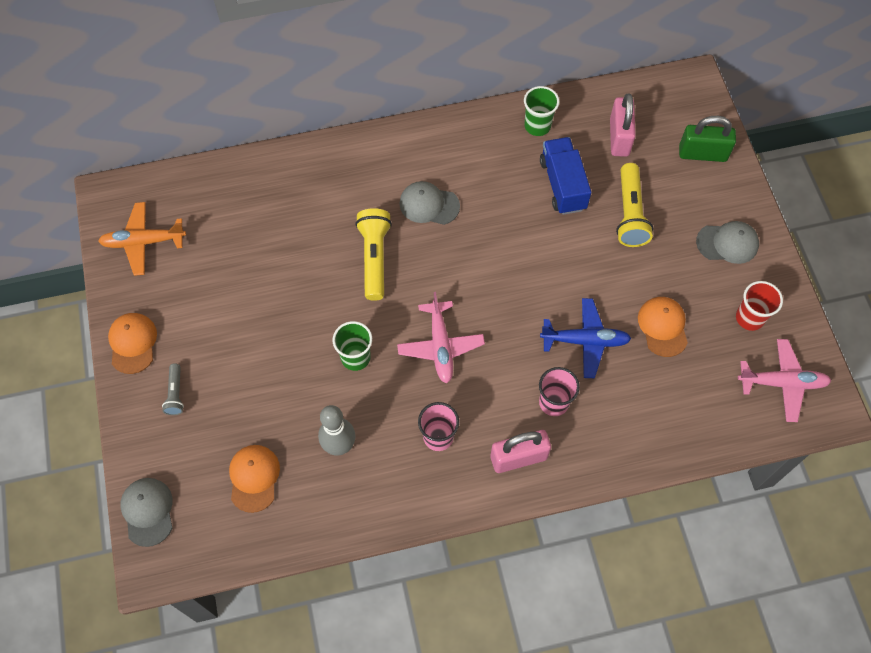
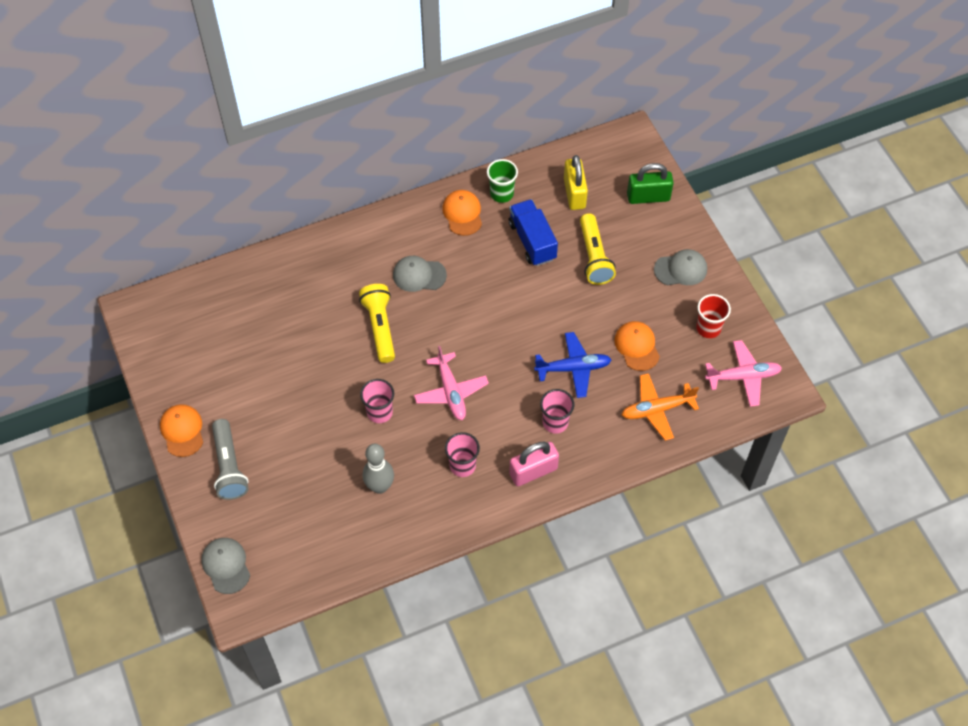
camera: 10 degrees left, 5 degrees down
(143, 242) = (172, 344): orange plane -> orange plane (656, 410)
(175, 394) = (229, 467): grey flashlight -> grey flashlight, size x1.84
(254, 478) = (312, 524): orange cap -> orange cap (462, 213)
(355, 357) = (379, 412): green cup -> pink cup
(619, 137) = (574, 193): pink padlock -> yellow padlock

